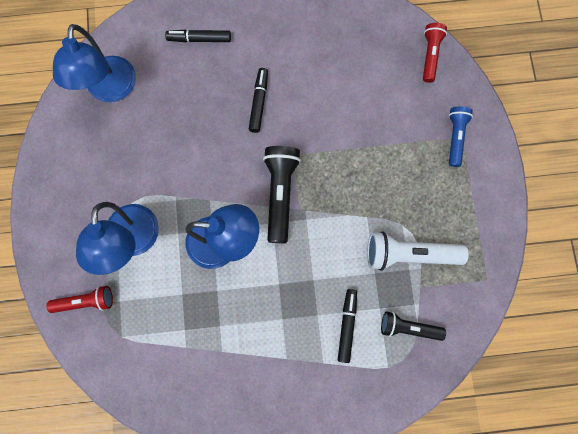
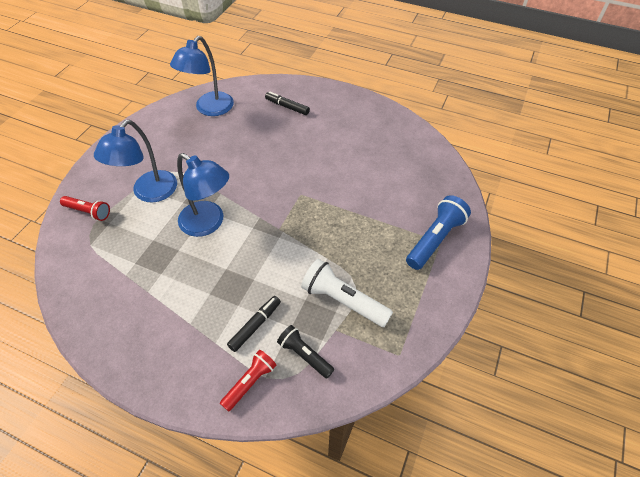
camera: 30 degrees right, 25 degrees down
(259, 102) = (299, 155): black marker -> none
(280, 194) = (272, 213): black flashlight -> none
(430, 55) = (447, 180): red flashlight -> red flashlight (250, 382)
(455, 137) = (435, 239): blue flashlight -> blue flashlight, size x1.58

